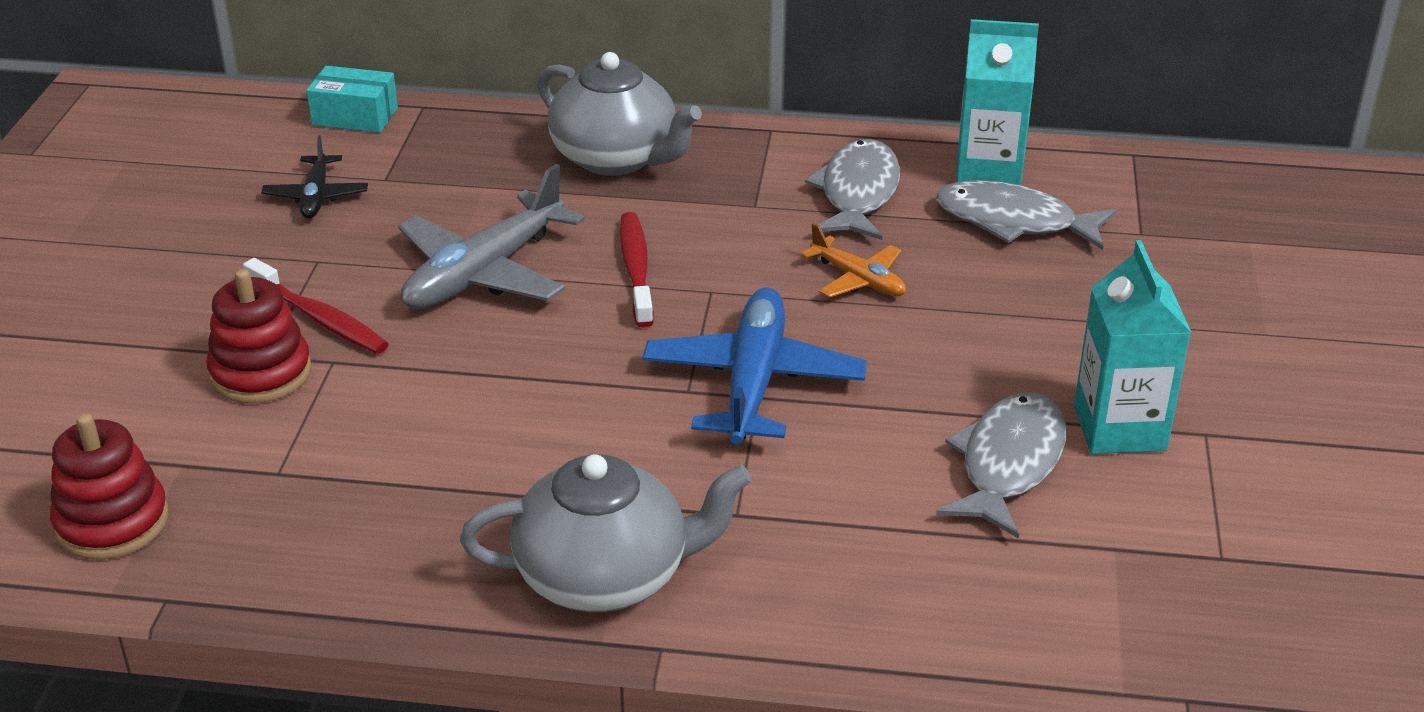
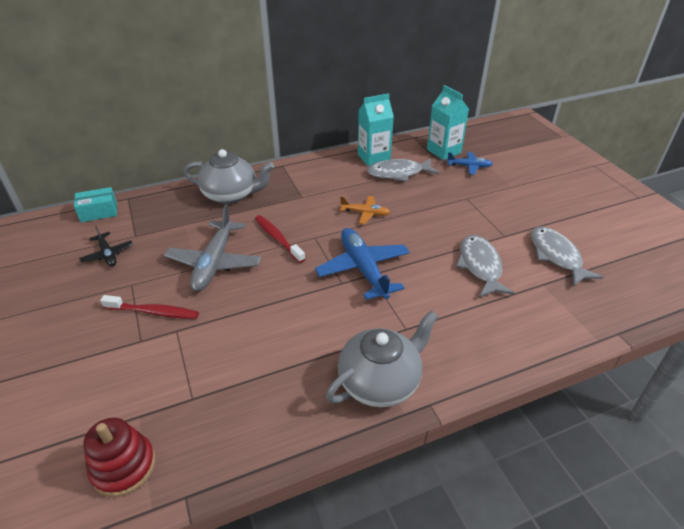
camera: 30 degrees left, 5 degrees up
(261, 373) = (145, 350): red stacking toy -> none
(858, 193) = (336, 180): grey fish -> grey fish (556, 256)
(1119, 428) = (501, 237): turquoise carton -> turquoise carton (443, 151)
(1204, 258) = (469, 166): none -> blue plane

